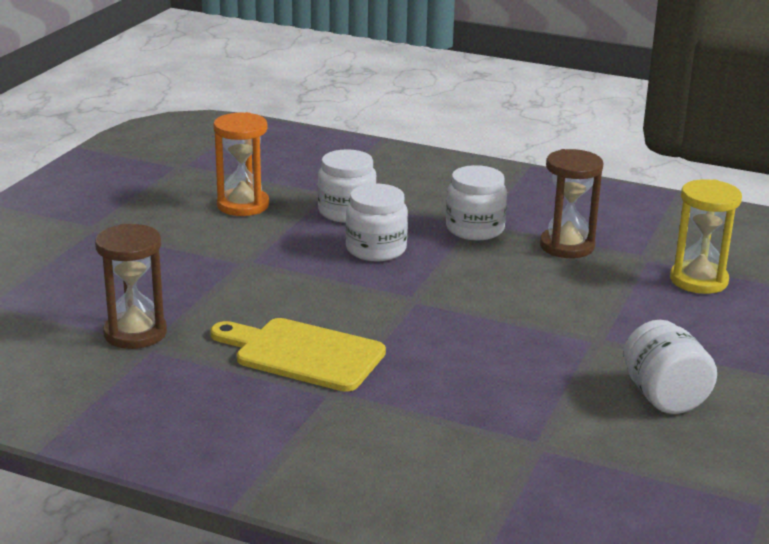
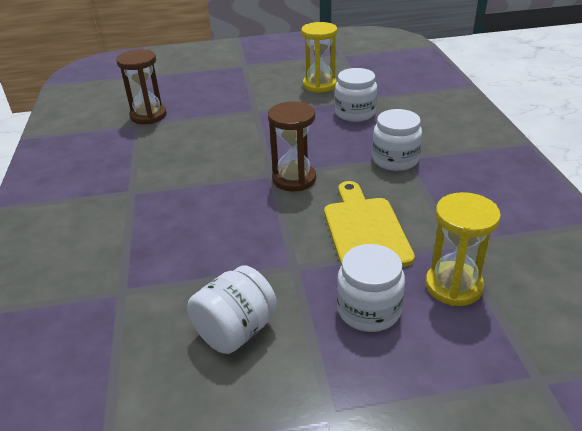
camera: 60 degrees right, 10 degrees up
(243, 205) = (319, 85): orange hourglass -> yellow hourglass
(303, 354) = (168, 165): yellow cutting board -> yellow cutting board (365, 230)
(376, 249) = (319, 139): white jar -> white jar (369, 310)
(567, 246) = (422, 203): brown hourglass -> brown hourglass (294, 179)

